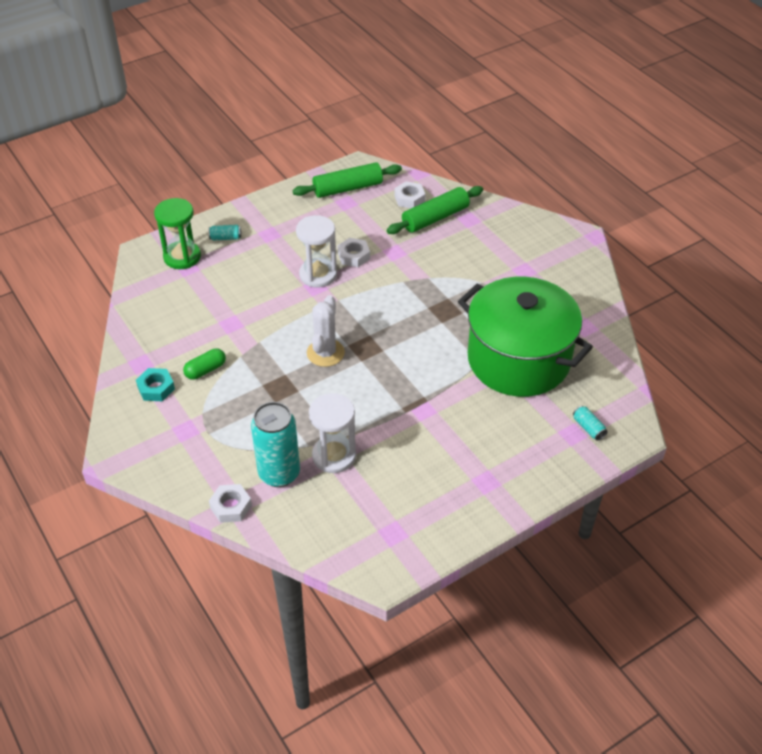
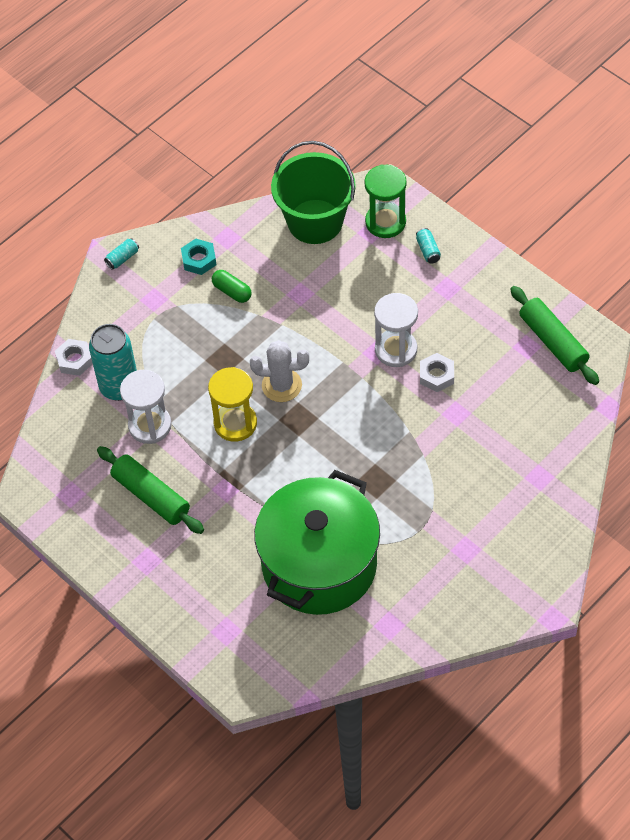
camera: 80 degrees right, 10 degrees up
(156, 300) = (315, 222): none -> green bucket
(354, 391) = (235, 423): none -> yellow hourglass
(409, 198) = (556, 408): white nut -> none
(435, 218) = (529, 441): green rolling pin -> green rolling pin (151, 496)
(588, 428) = (238, 645): turquoise can -> turquoise can (122, 258)

